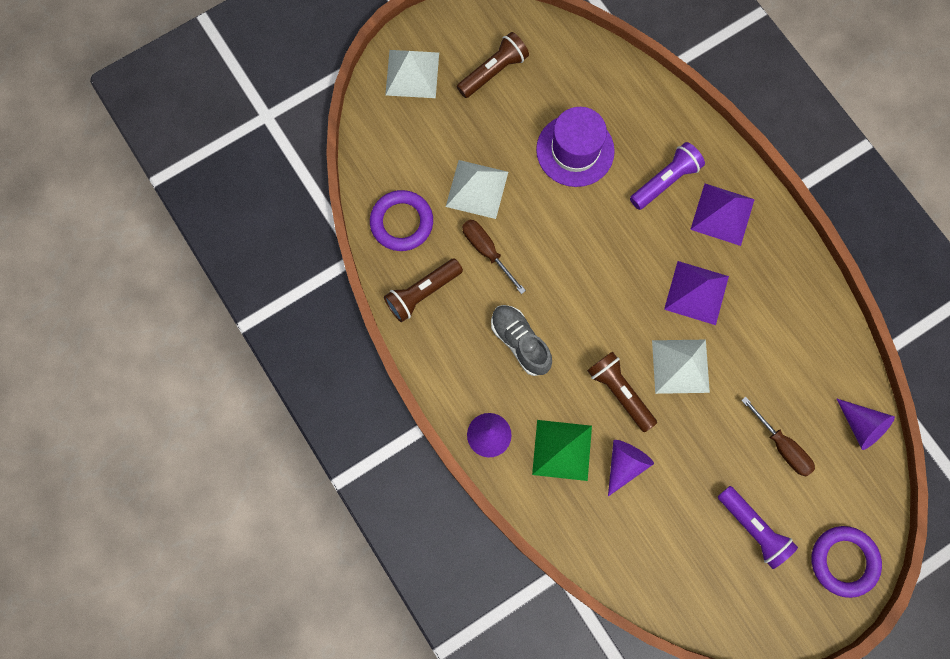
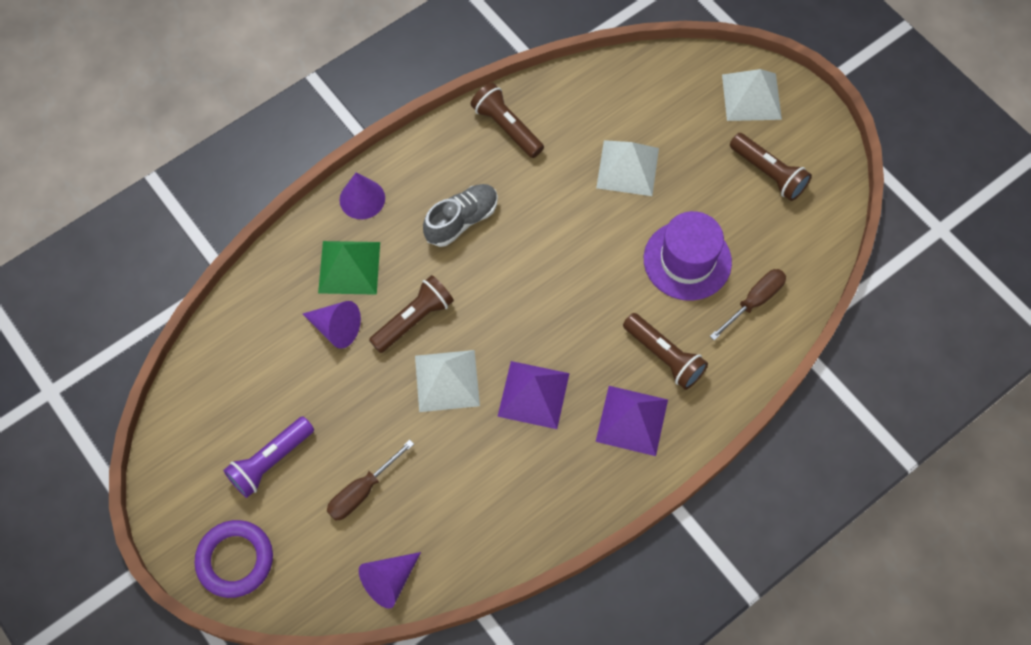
camera: 85 degrees right, 10 degrees down
(402, 222) = (581, 102): purple ring -> none
(486, 251) = (558, 182): brown screwdriver -> brown screwdriver (754, 301)
(665, 181) = (664, 356): purple flashlight -> brown flashlight

